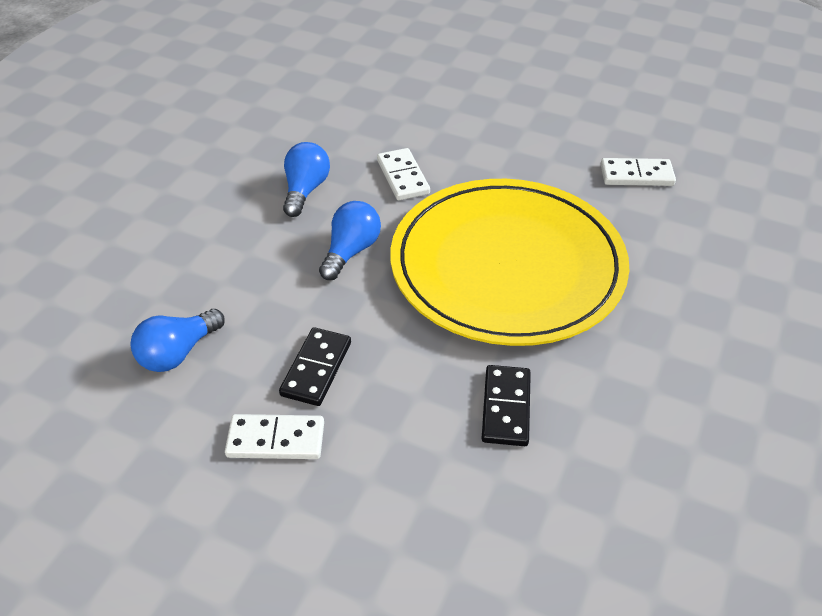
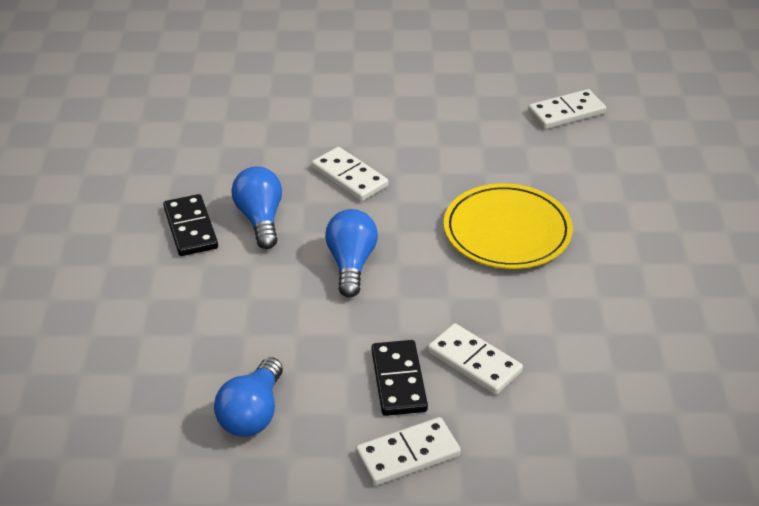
camera: 25 degrees left, 5 degrees down
(393, 376) = (474, 362): none -> white domino
(506, 407) = (590, 354): black domino -> black domino (191, 228)
(507, 266) = (507, 231): yellow plate -> yellow plate, size x0.54

